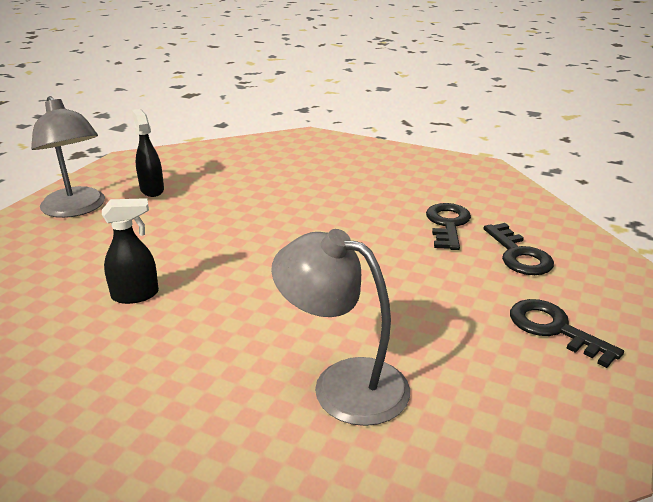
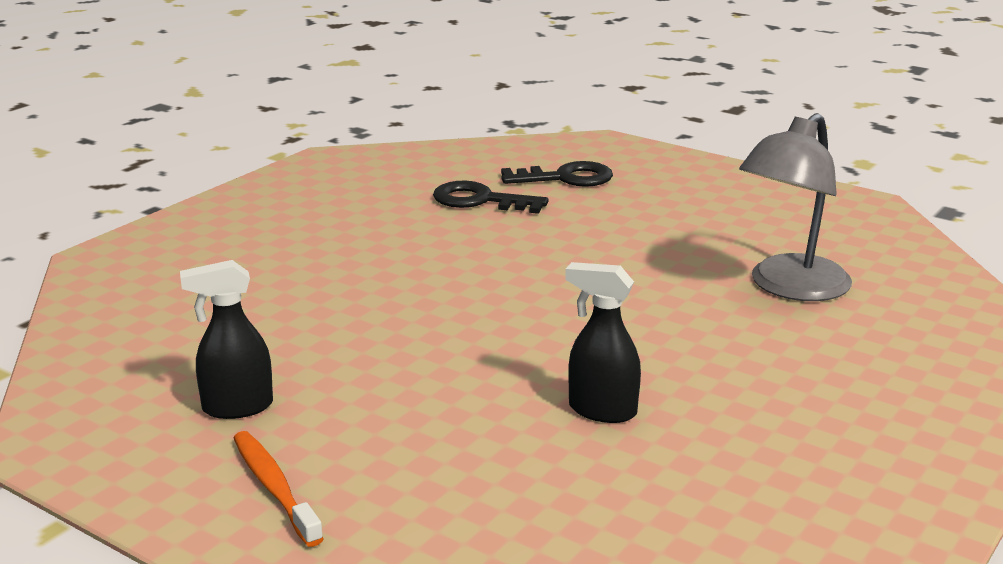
camera: 80 degrees left, 5 degrees down
(76, 209) = (274, 487): grey lamp -> orange toothbrush
(136, 295) = (601, 410): black spray bottle -> black spray bottle turned 60 degrees counterclockwise
(554, 329) = (705, 187): black key -> none

